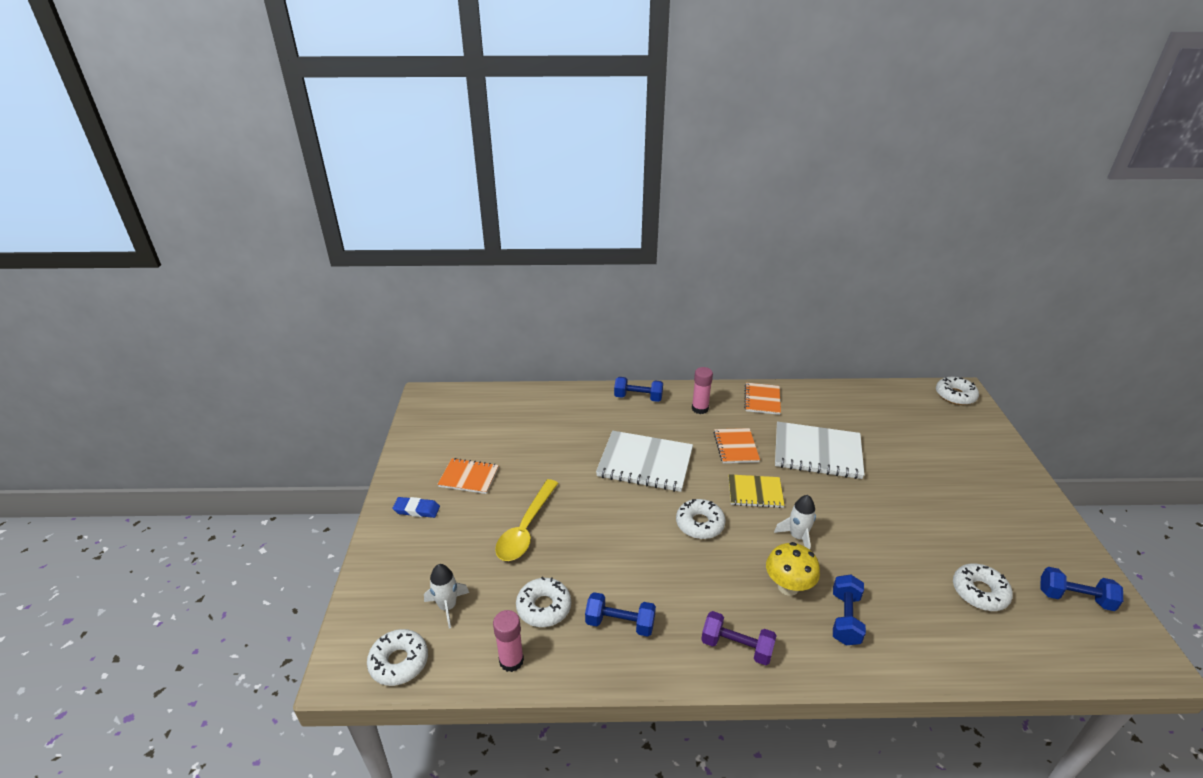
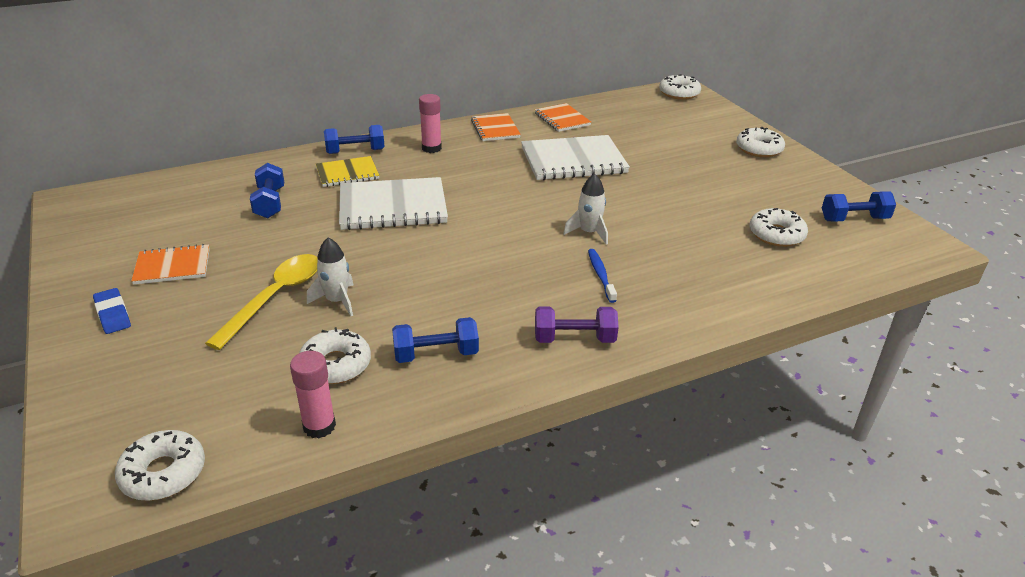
camera: 25 degrees left, 0 degrees up
(417, 510) = (113, 314): blue eraser -> blue eraser turned 75 degrees clockwise
(447, 606) = (206, 398): white rocket -> white rocket (337, 301)
(526, 528) = (275, 297): yellow spoon -> yellow spoon turned 150 degrees counterclockwise
(700, 524) = (482, 245): white donut -> white donut (759, 149)
(736, 447) = (487, 173): orange notebook -> orange notebook (562, 119)
(755, 492) = (527, 206): yellow notebook -> yellow notebook (347, 173)
(788, 587) = (600, 275): yellow mushroom -> blue toothbrush
(845, 618) = (669, 286): blue dumbbell -> blue dumbbell (270, 203)

